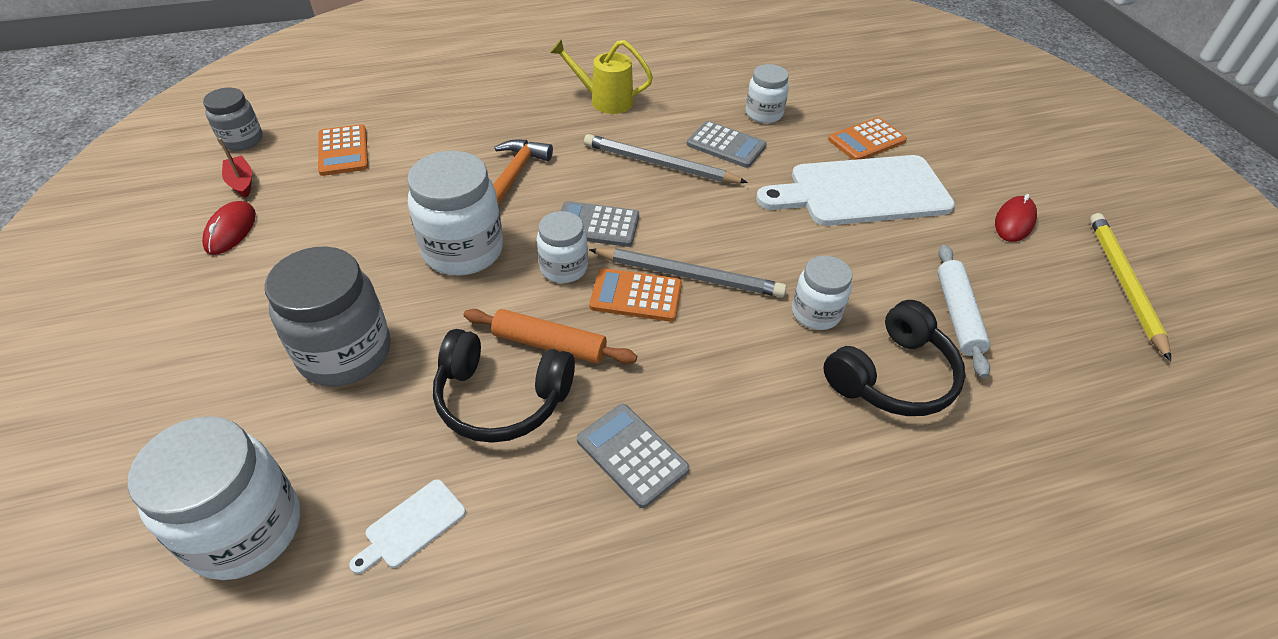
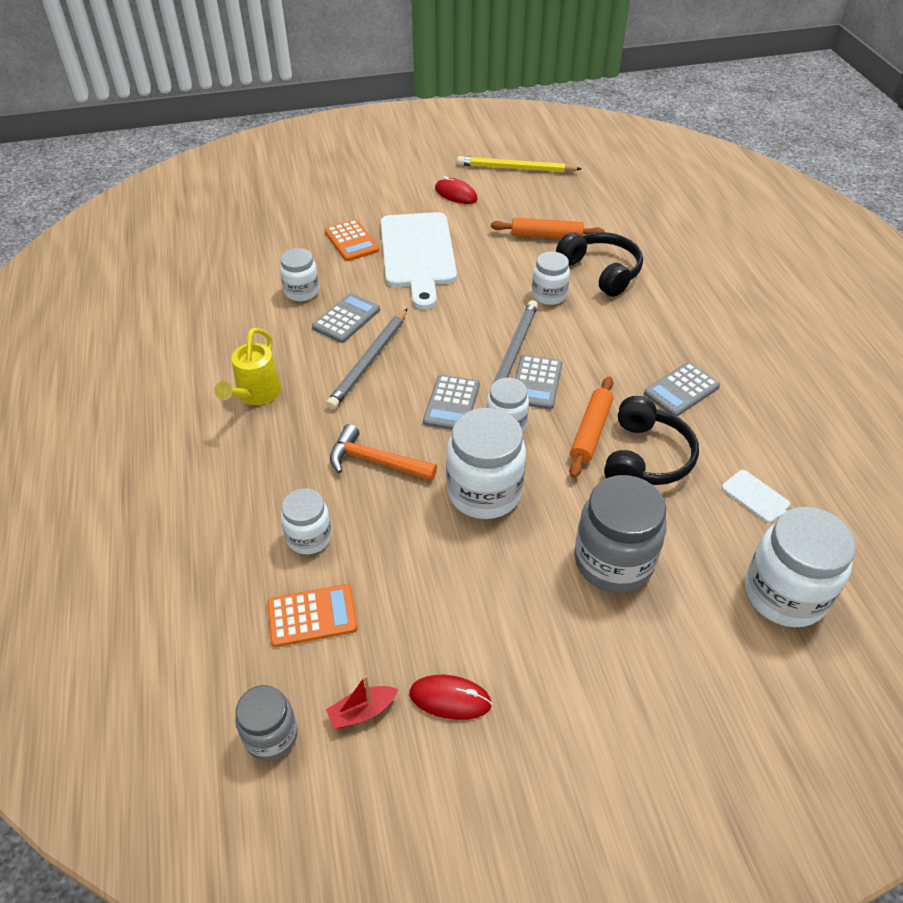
camera: 85 degrees left, 0 degrees up
(427, 143) = (309, 537): none -> white jar
(636, 296) = (536, 383): orange calculator -> grey calculator
(957, 315) = (546, 236): white rolling pin -> orange rolling pin

